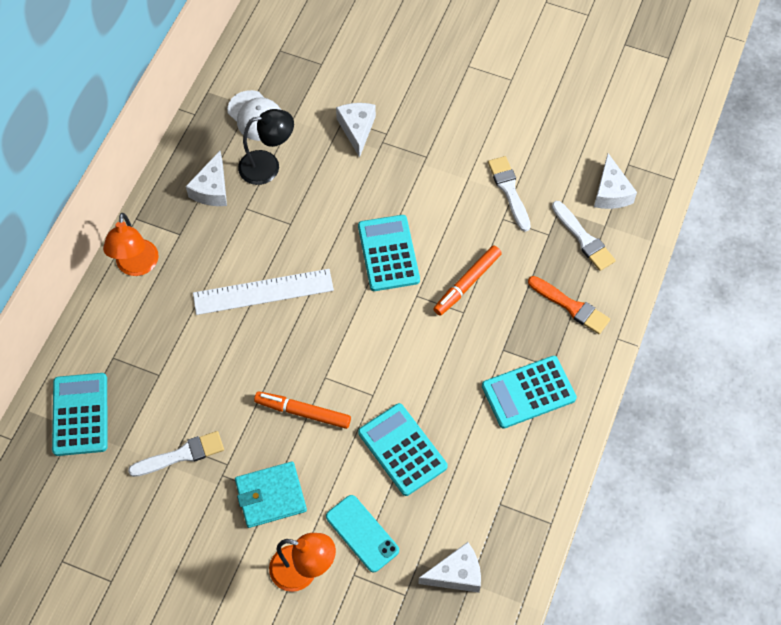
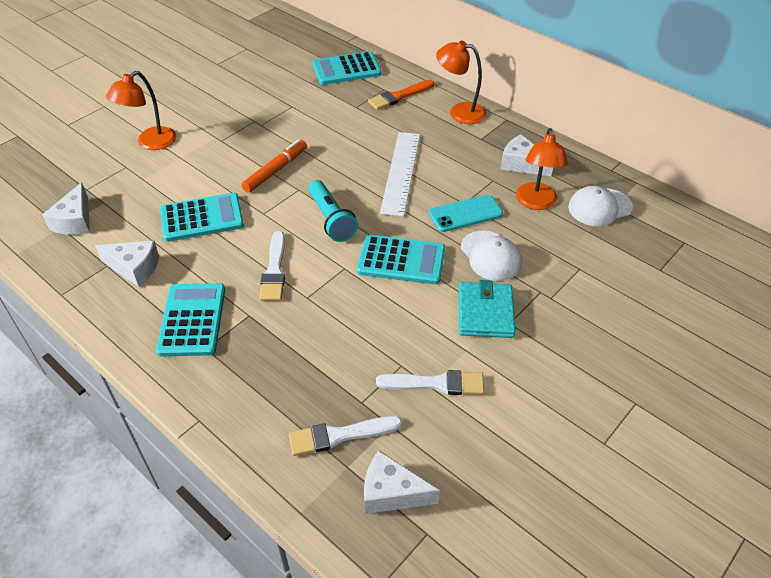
camera: 110 degrees right, 15 degrees down
(80, 414) = (346, 69): turquoise calculator -> turquoise calculator turned 150 degrees clockwise
(181, 455) = (284, 105): white brush -> white brush (274, 270)
(268, 166) = (536, 203): black lamp -> orange lamp
(271, 496) = (219, 140): turquoise wallet -> turquoise wallet (485, 312)
(354, 186) = (490, 256): none -> white cap
(357, 129) = (563, 276): white cheese -> white cheese (134, 268)
(357, 330) = (331, 219): none -> turquoise flashlight
(362, 533) = (152, 178): turquoise phone -> turquoise phone (465, 214)
(467, 283) = (337, 309): orange marker -> none
(571, 306) = (261, 390): orange brush -> orange brush (399, 96)

